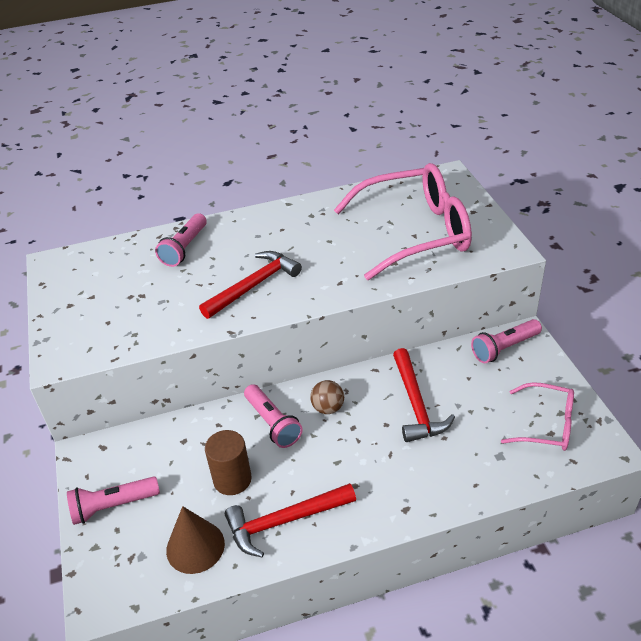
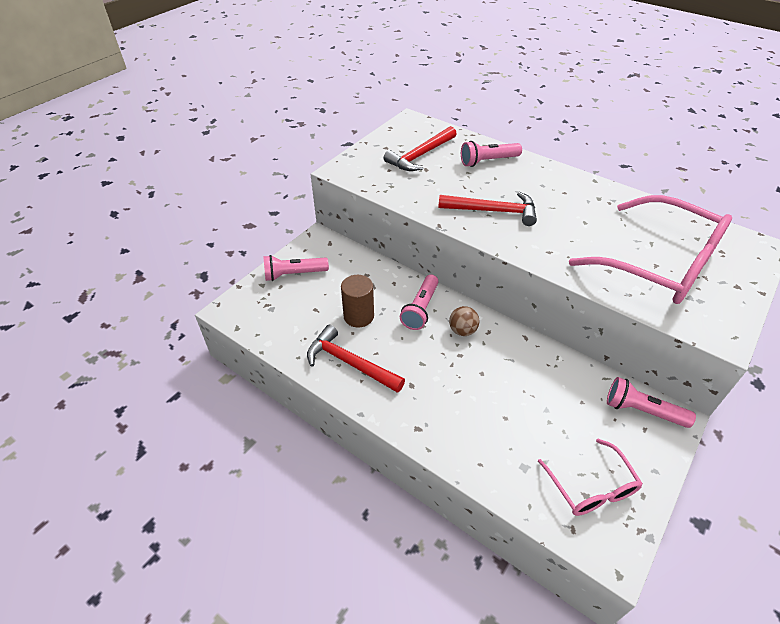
camera: 50 degrees right, 5 degrees up
(113, 506) = (294, 274): pink flashlight -> pink flashlight turned 45 degrees counterclockwise
(195, 547) = (296, 329): brown cone -> none
(416, 404) = (519, 381): red hammer -> red hammer (420, 155)

